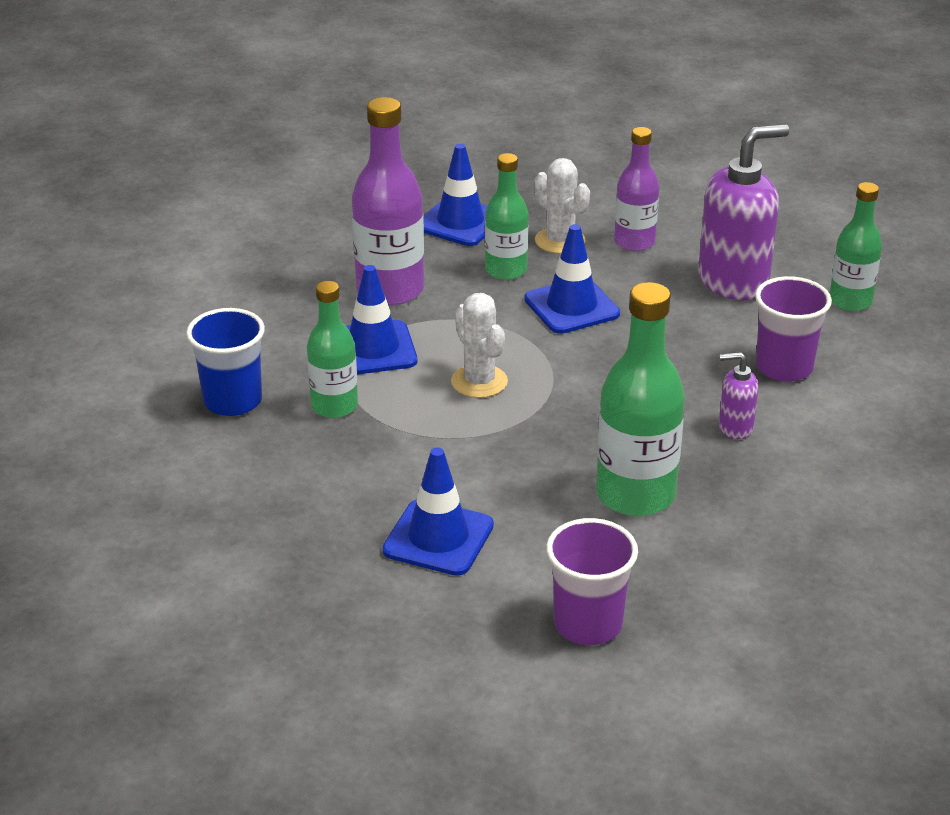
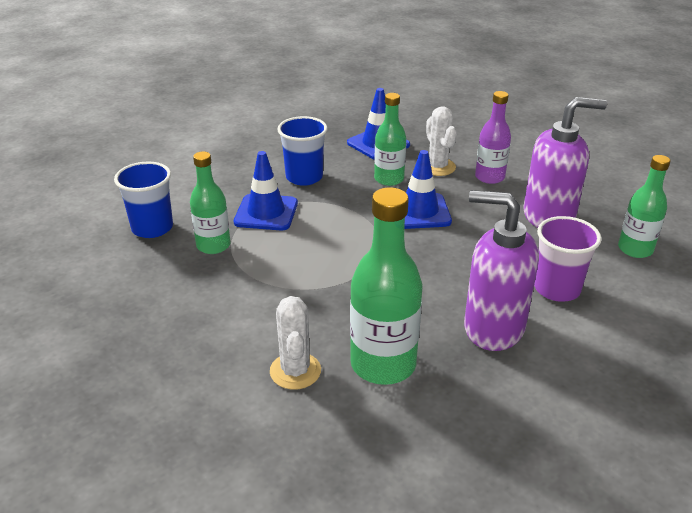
camera: 20 degrees right, 0 degrees up
(390, 290) = (304, 177): purple bottle -> blue cup
(438, 538) = (214, 361): blue traffic cone -> none
(479, 382) = (322, 250): white cactus -> white cactus (295, 371)
(588, 624) = (277, 469): purple cup -> none
(735, 427) = (493, 328): purple soap dispenser -> purple soap dispenser, size x2.10

